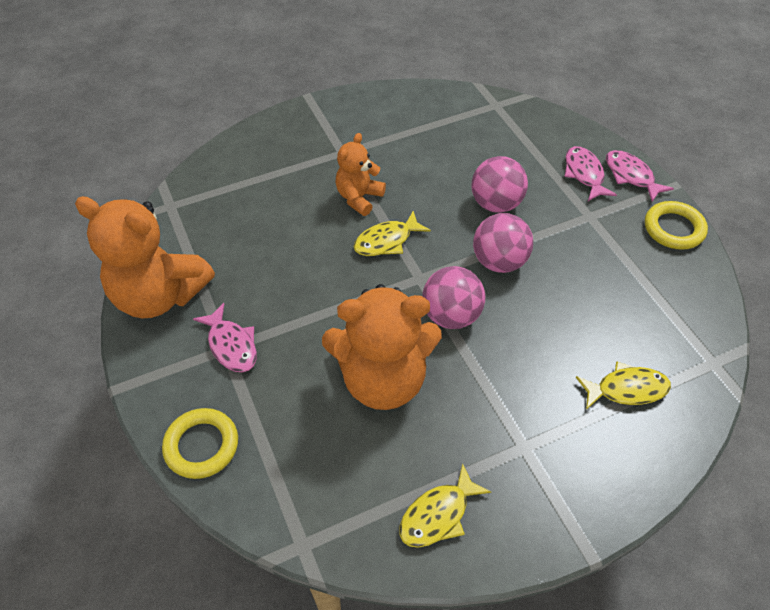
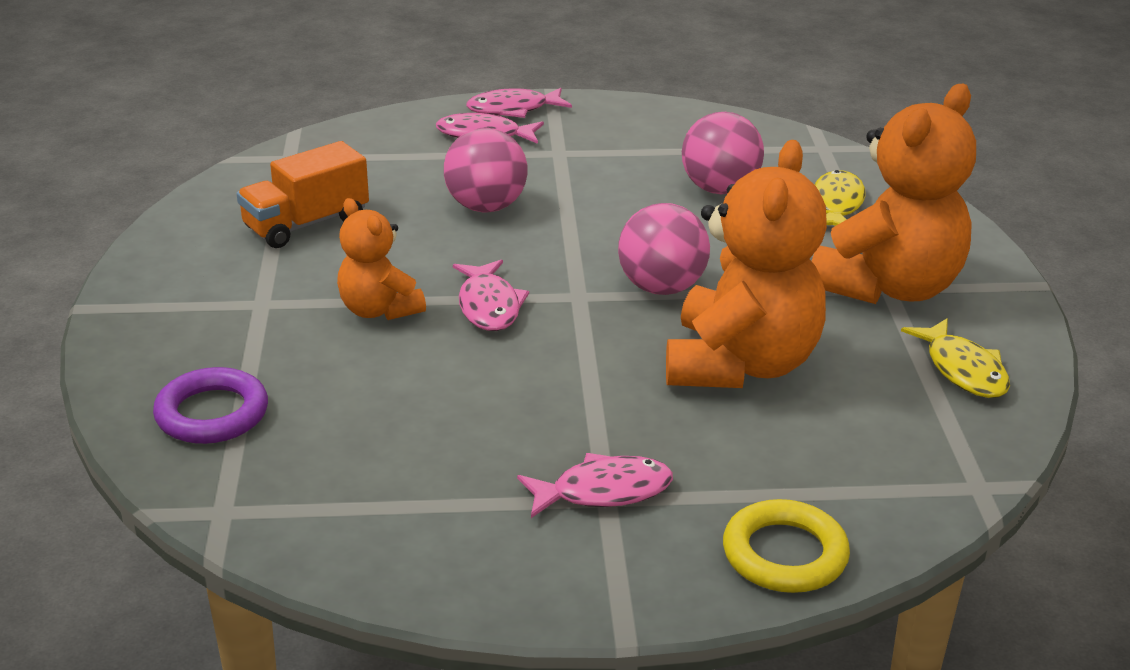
camera: 70 degrees left, 20 degrees down
(159, 295) = (443, 556): orange teddy bear -> orange teddy bear (889, 287)
(241, 173) = (212, 413): none -> purple ring
(386, 241) = (489, 306): yellow fish -> pink fish
(428, 138) = (306, 224): none -> orange truck
(499, 262) = (591, 231): pink ball -> pink ball (719, 189)
(673, 229) = (619, 111): yellow ring -> none

